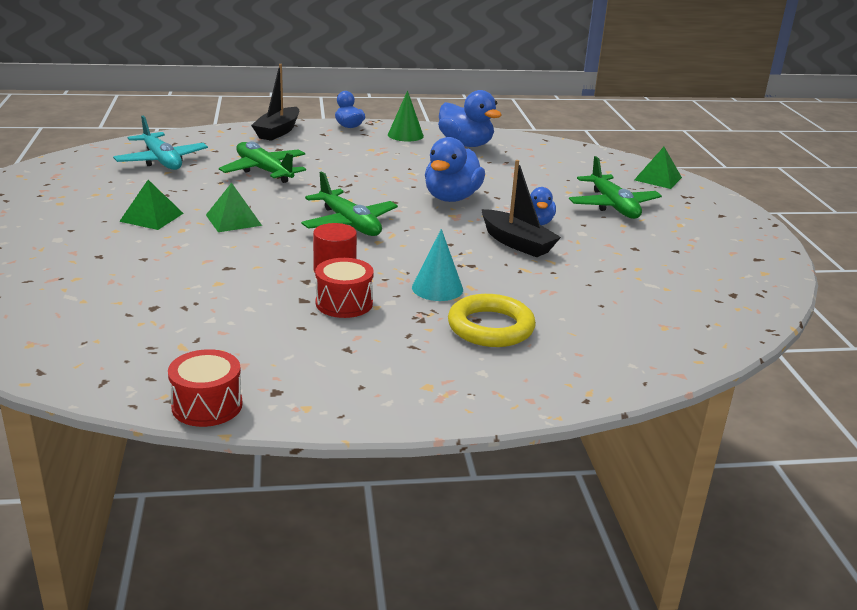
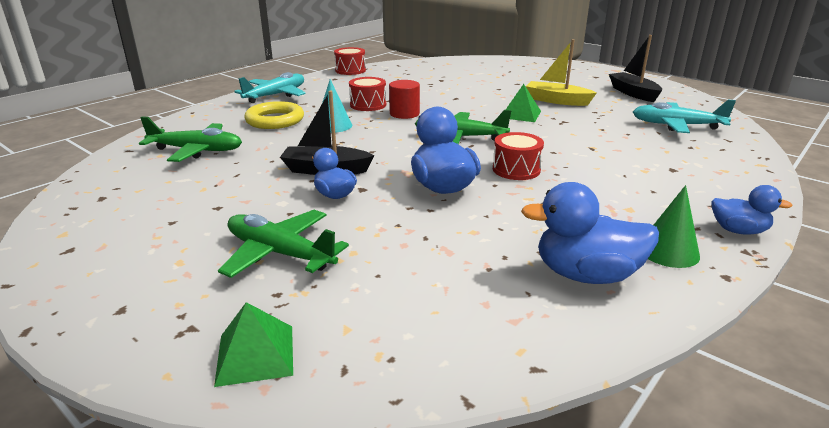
camera: 140 degrees right, 0 degrees up
(152, 217) = (557, 101): green pyramid -> yellow boat
(264, 171) = (612, 147): green plane -> green plane (197, 150)
(278, 131) = (739, 186): black boat -> black boat (633, 93)
(375, 187) = (516, 169): none -> red drum
(427, 386) = (276, 95): none -> turquoise plane

